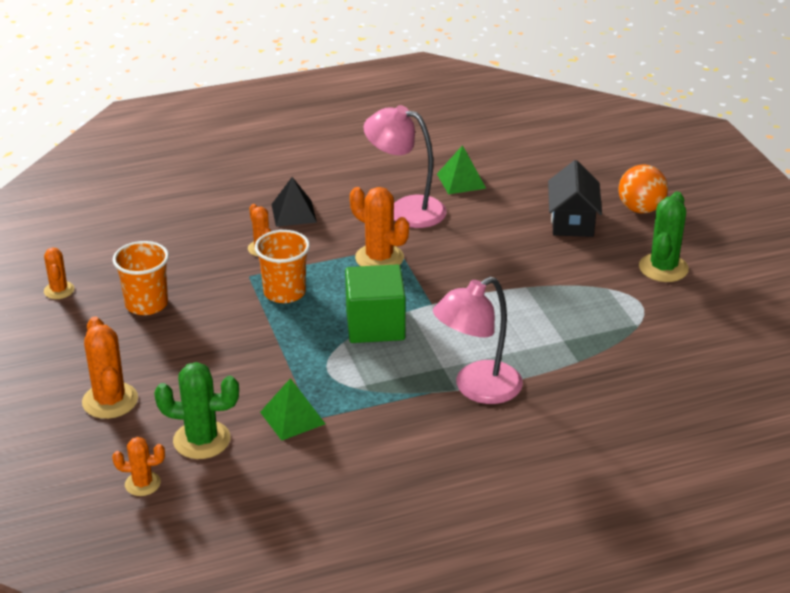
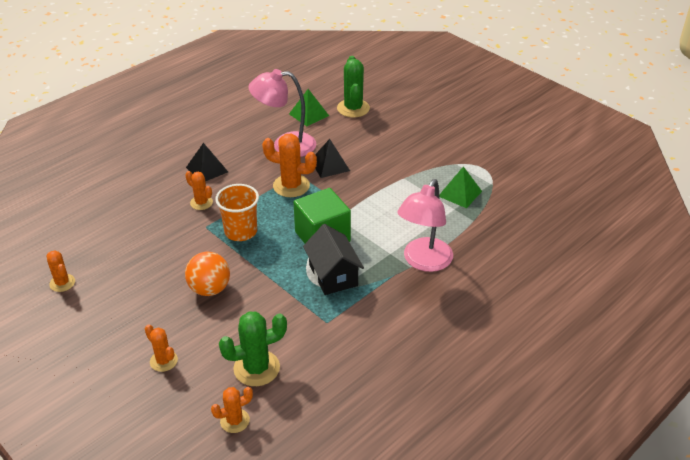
camera: 25 degrees left, 5 degrees up
(110, 401) = (163, 361): orange cactus -> orange cactus, size x0.60
(146, 304) = (141, 272): orange cup -> none
(292, 418) = (311, 327): green pyramid -> green pyramid (460, 193)
(443, 247) = (330, 165): none -> black pyramid
(572, 221) = (401, 124): black house -> black house (333, 275)
(640, 209) = (437, 104): orange ball -> orange ball (209, 289)
(663, 268) = (479, 140): green cactus -> green cactus (353, 108)

